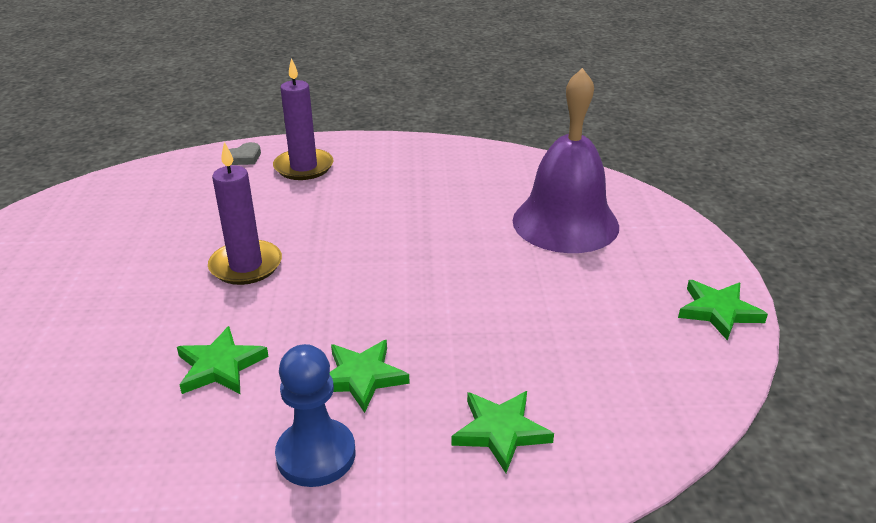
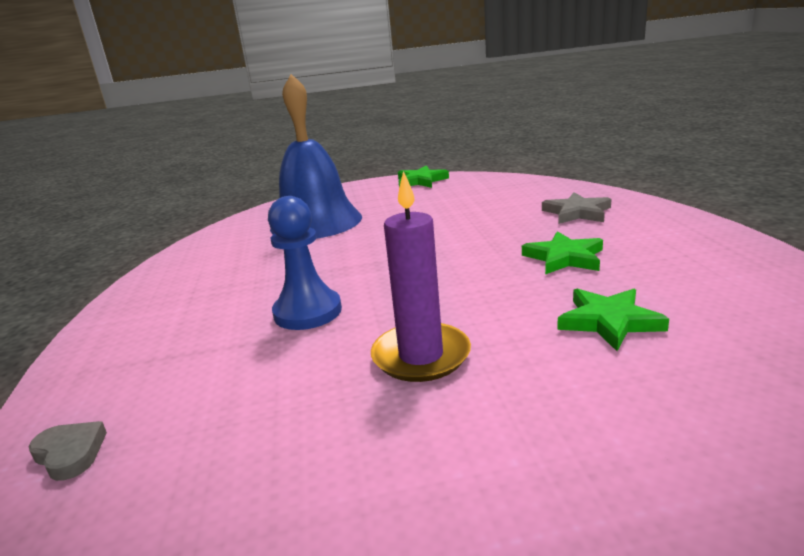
camera: 95 degrees left, 10 degrees down
(303, 167) = (145, 376): purple candle -> none
(316, 455) = (663, 257): blue pawn -> blue pawn (308, 312)
(500, 431) = (577, 213): green star -> grey star
(565, 223) = (316, 222): purple bell -> blue bell

